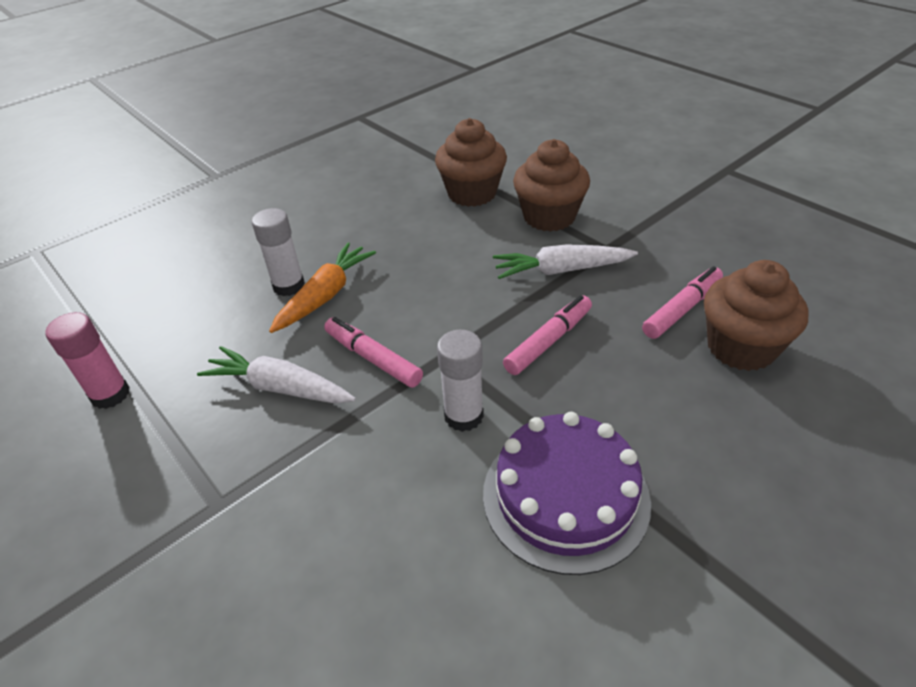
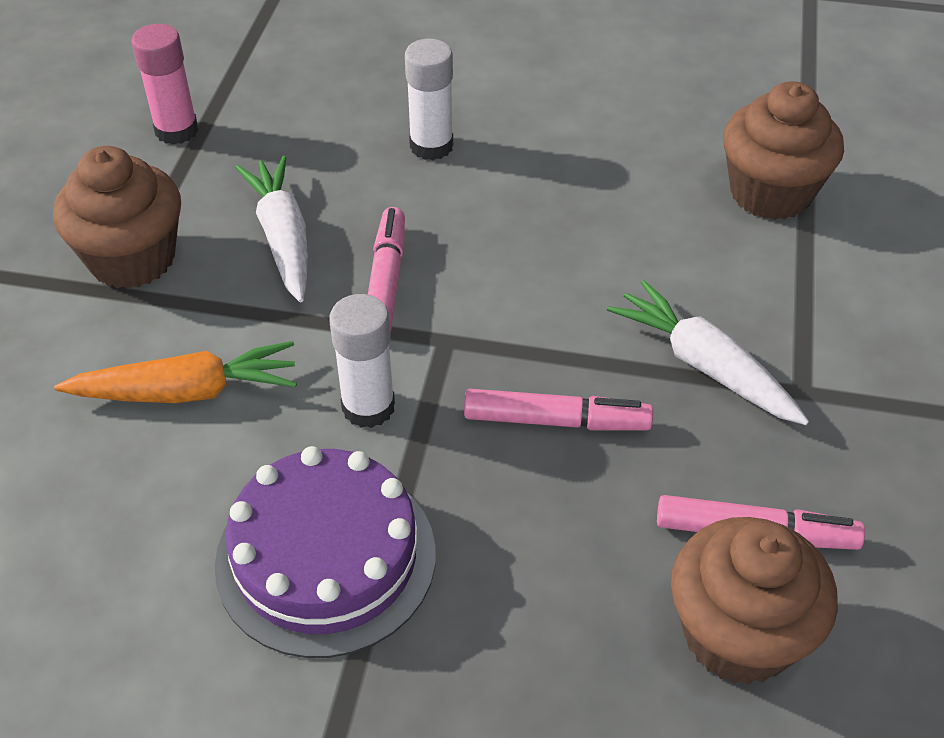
camera: 50 degrees right, 5 degrees up
(325, 295) = (445, 184): orange carrot -> orange carrot (187, 391)
(549, 217) = (807, 296): brown cupcake -> brown cupcake (132, 259)

